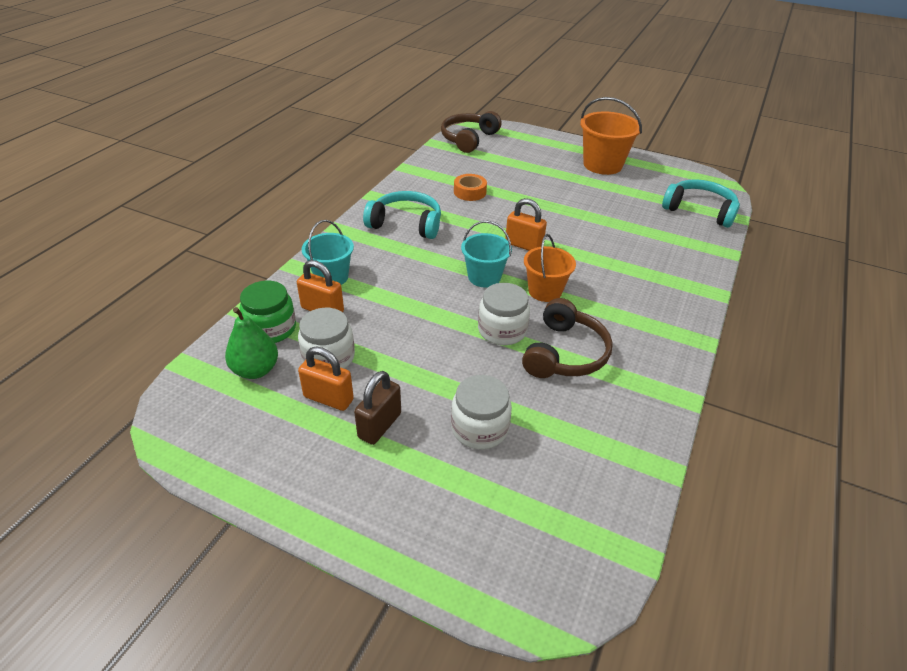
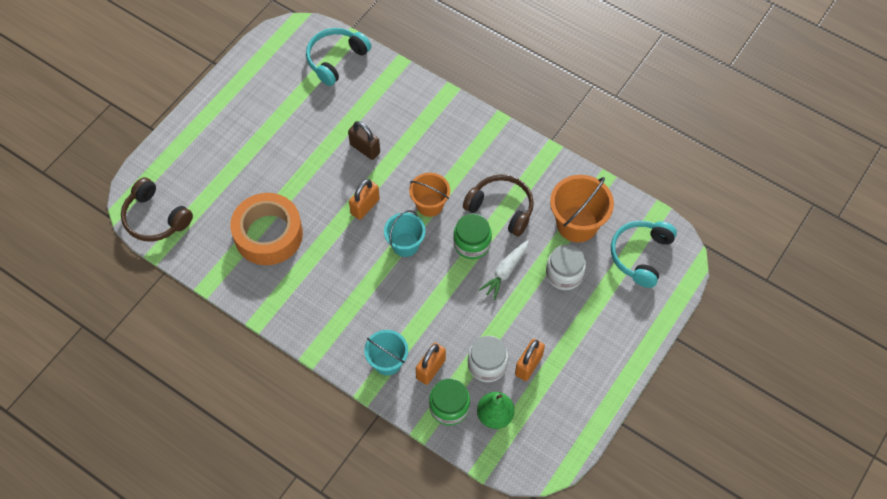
camera: 80 degrees left, 20 degrees up
(380, 425) = (556, 333): brown padlock -> brown padlock (365, 149)
(406, 224) = (314, 296): turquoise headphones -> turquoise headphones (640, 255)
(469, 364) = (505, 271): none -> white carrot
(470, 192) = (268, 234): orange tape -> orange tape, size x2.12
(502, 330) = (472, 243): white jar -> green jar
(602, 165) = (240, 109): orange bucket -> orange bucket (577, 224)

